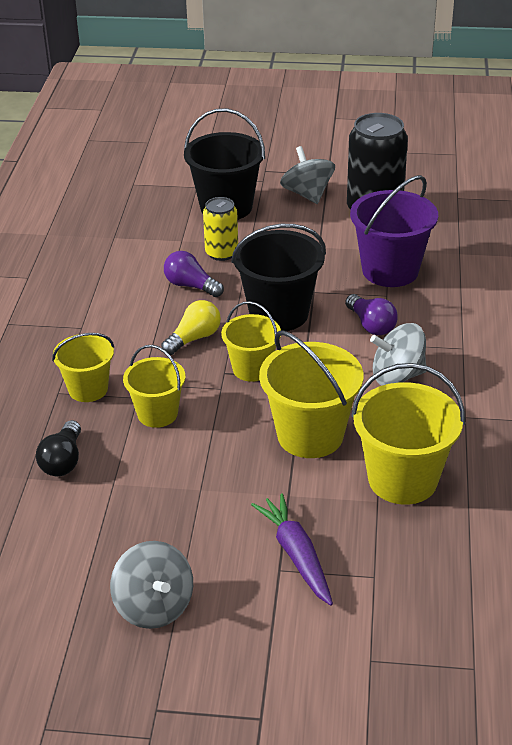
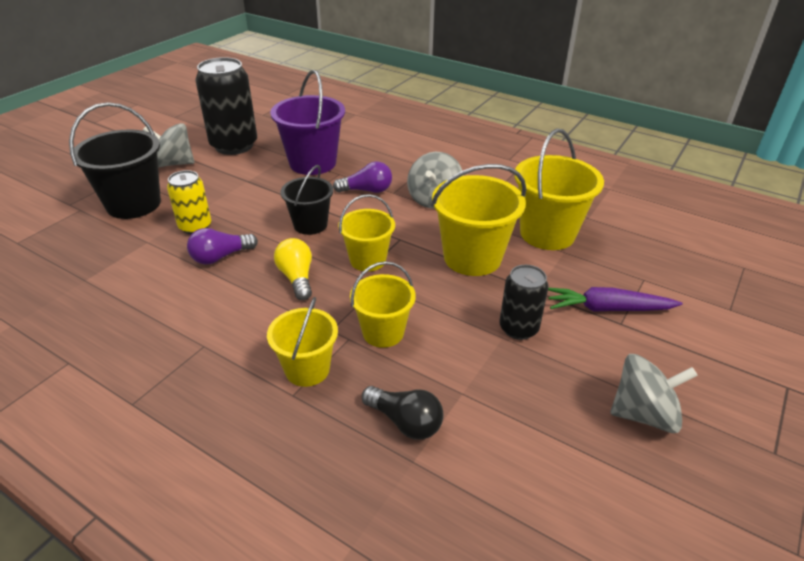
camera: 65 degrees left, 0 degrees up
(220, 496) = (518, 328): none -> black can
(279, 314) = (310, 225): black bucket -> black bucket, size x0.62

